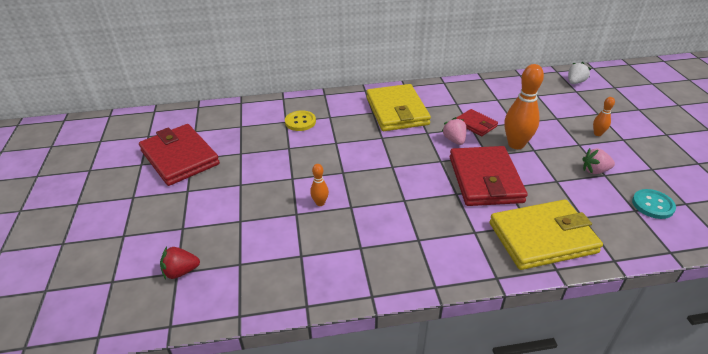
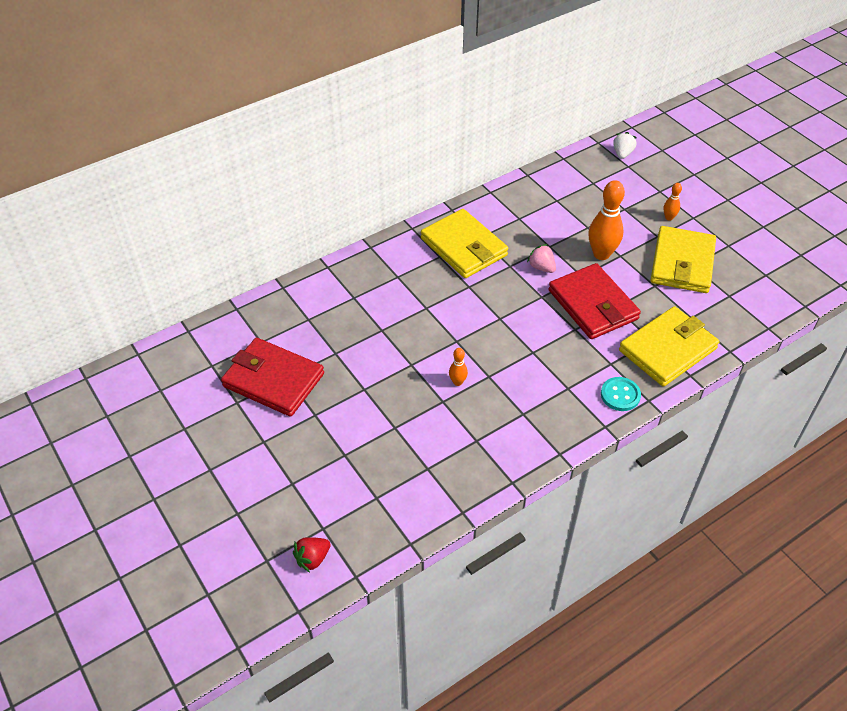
camera: 25 degrees left, 10 degrees up
(181, 271) = (379, 495): red strawberry -> red strawberry (312, 559)
(300, 122) = (370, 293): yellow button -> none
(475, 124) = (552, 241): red wallet -> none
(595, 171) = (682, 263): pink strawberry -> yellow wallet
(652, 205) = (741, 285): turquoise button -> turquoise button (620, 395)

